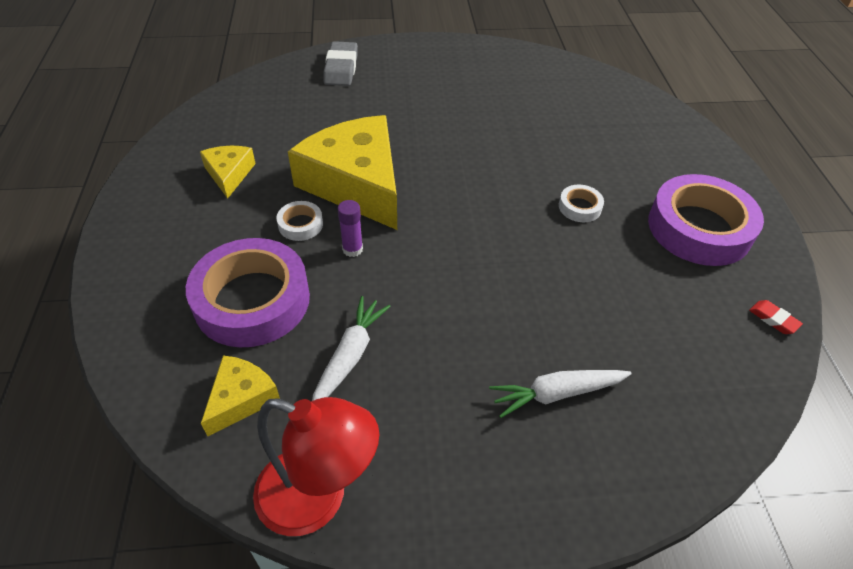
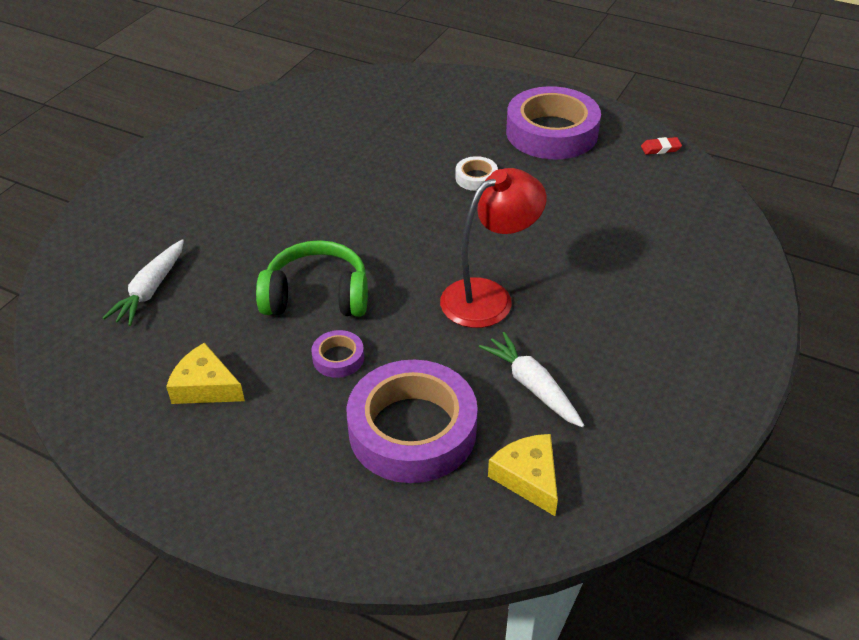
camera: 55 degrees left, 5 degrees down
(300, 224) = (338, 358): white tape -> purple tape
(318, 499) = (663, 461): red lamp -> red lamp (488, 296)
(341, 68) = (115, 234): grey eraser -> none
(352, 249) = (405, 334): purple glue stick -> none
(356, 184) = (317, 296): yellow cheese -> green headphones
(557, 394) = (652, 283): white carrot -> white carrot (151, 290)

